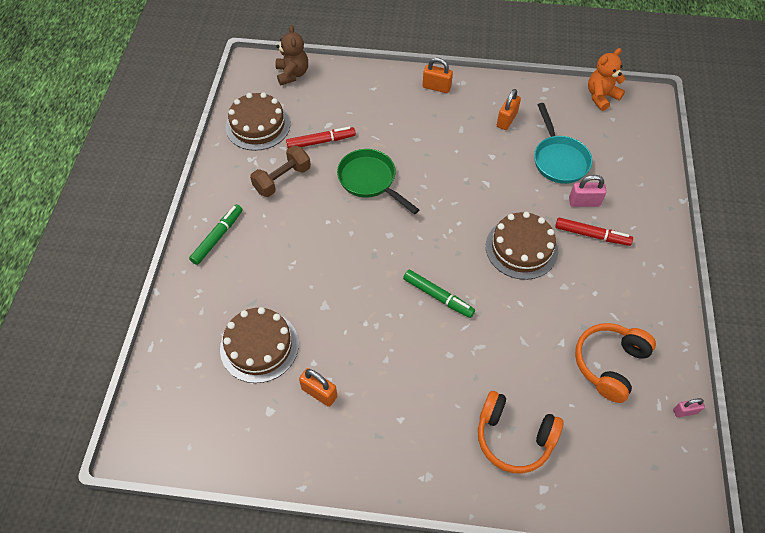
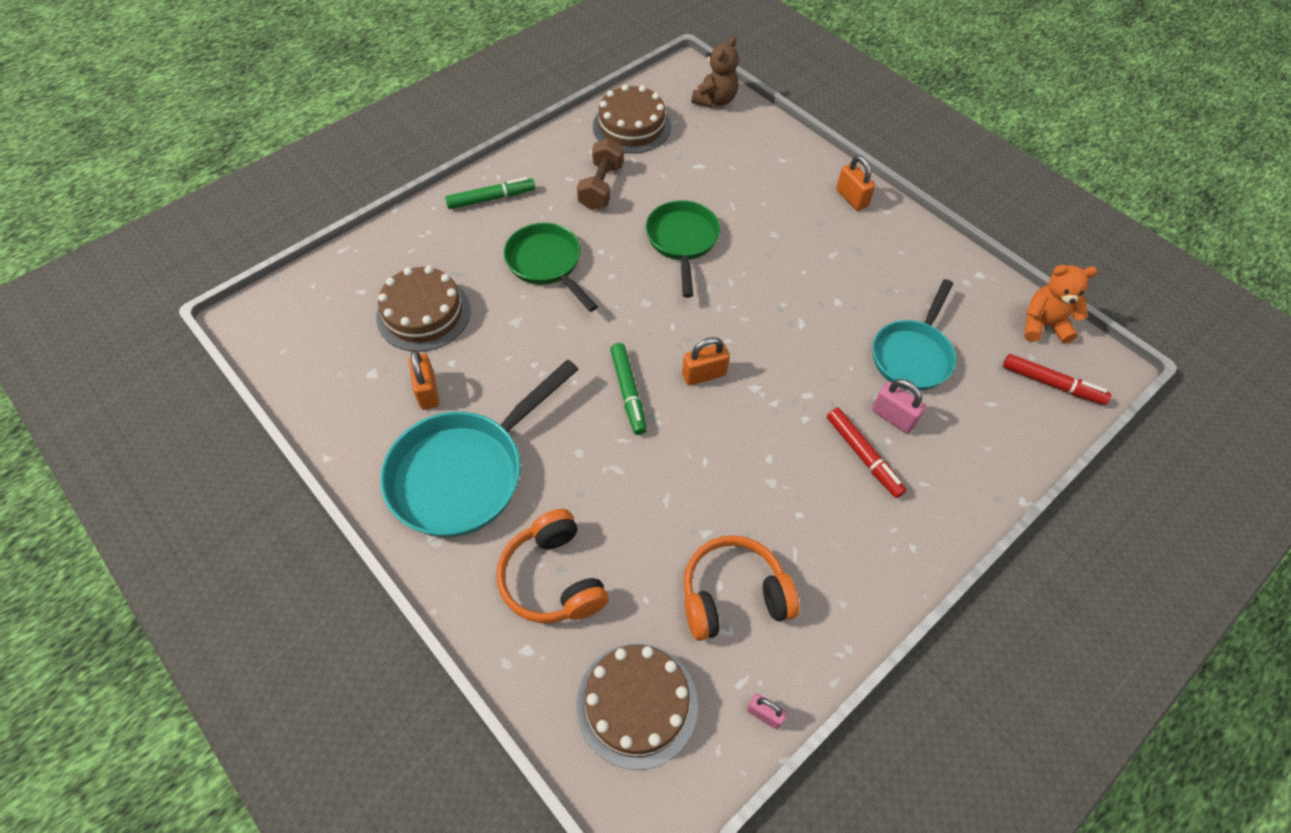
camera: 40 degrees right, 0 degrees up
(282, 179) = (601, 187): brown dumbbell -> brown dumbbell turned 75 degrees counterclockwise
(303, 254) = (547, 264): none -> green pan
(321, 141) = (674, 176): red marker -> red marker (1052, 384)
(398, 421) = (465, 472): none -> turquoise pan
(506, 120) = (895, 277): orange padlock -> orange padlock (704, 375)
(521, 248) = (767, 411): brown cake -> brown cake (637, 704)

